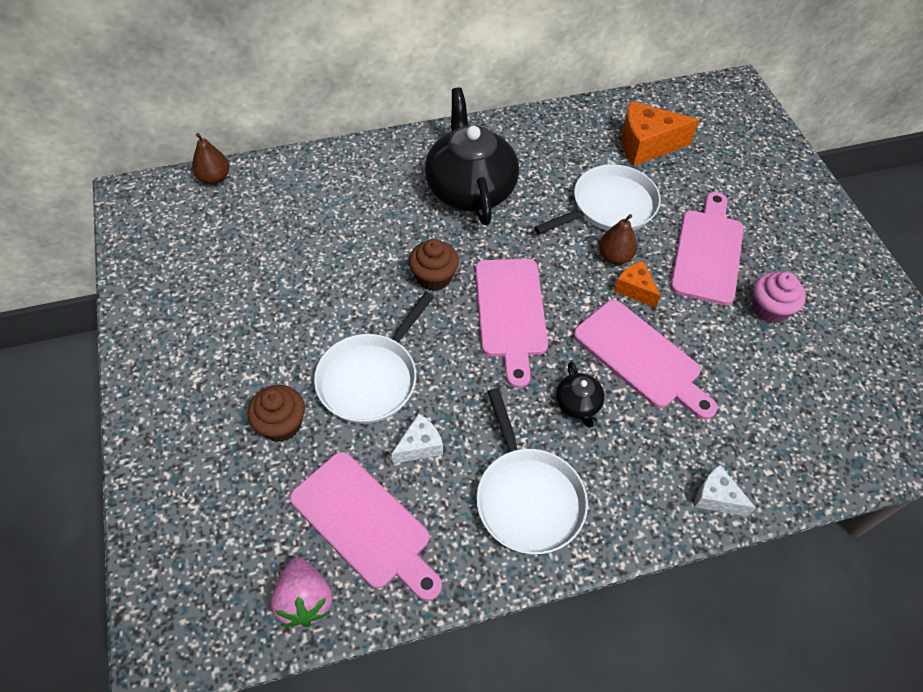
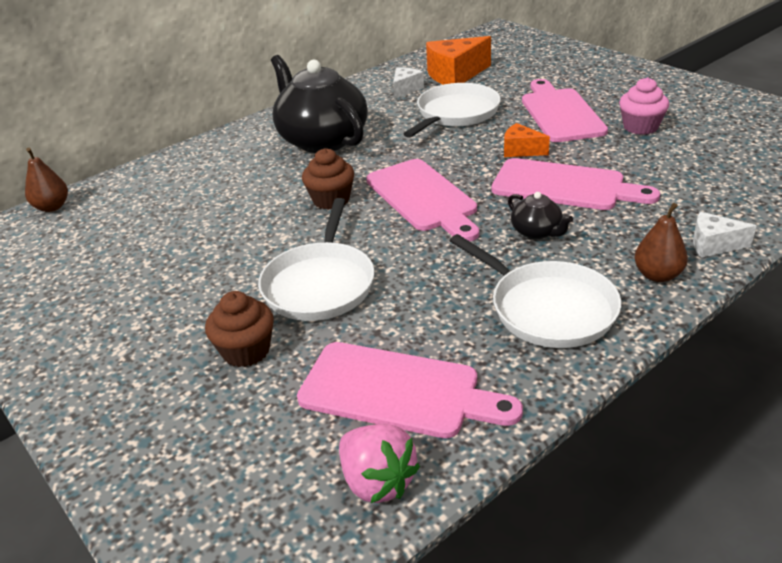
camera: 20 degrees left, 20 degrees down
(419, 446) = (409, 312): white cheese -> white cheese (405, 89)
(615, 257) = (486, 138): brown pear -> brown pear (657, 275)

